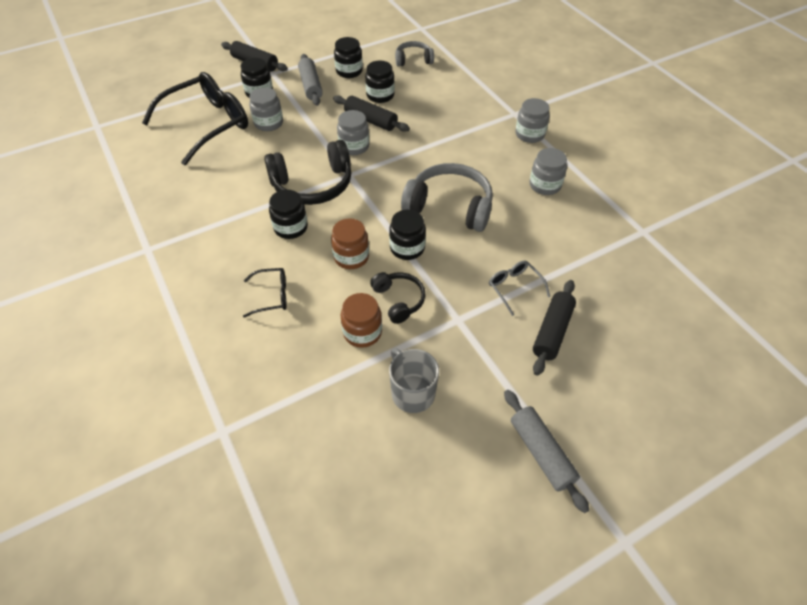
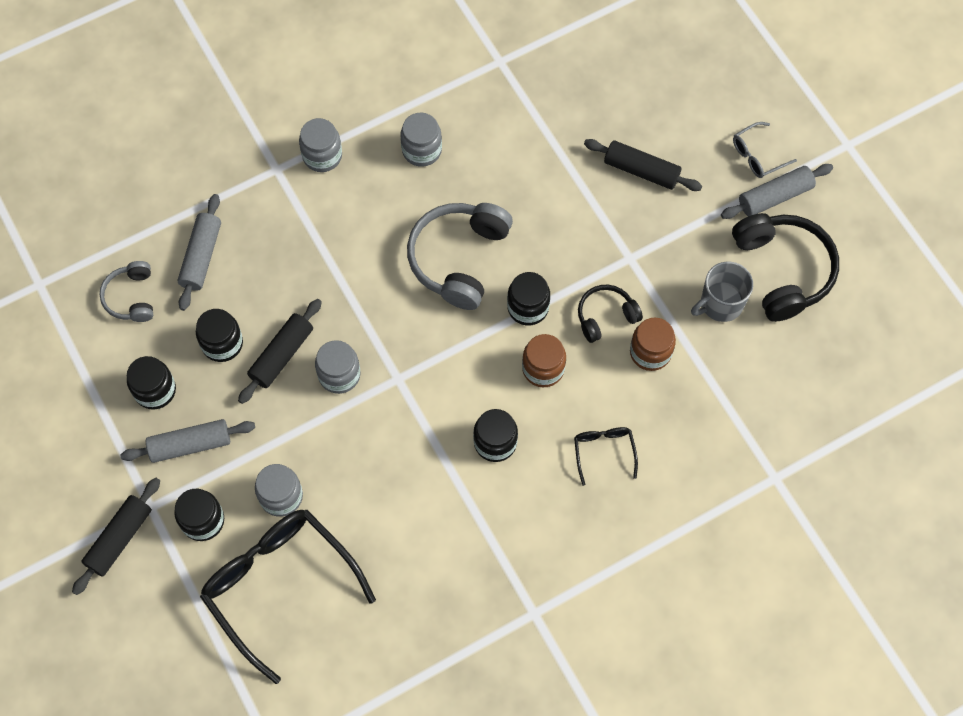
camera: 90 degrees left, 15 degrees up
(313, 185) = (417, 422): black headphones -> black headphones (783, 270)
(443, 85) = (201, 256): none -> grey rolling pin
(514, 288) = (585, 199): grey glasses -> grey glasses (757, 155)

